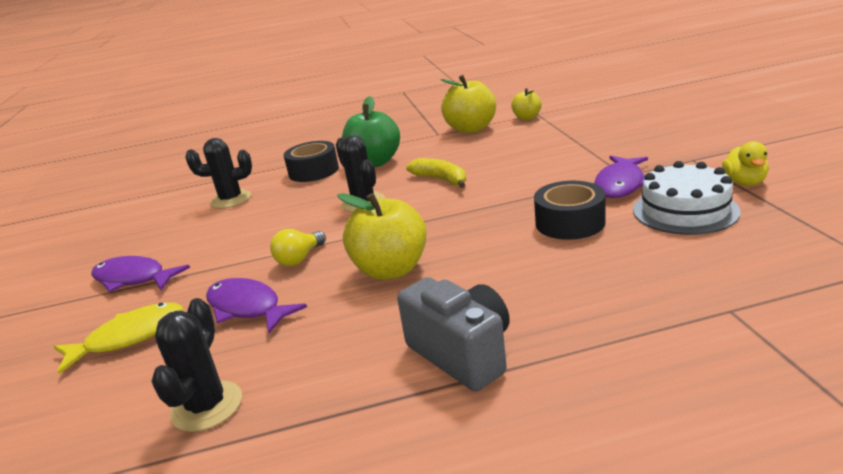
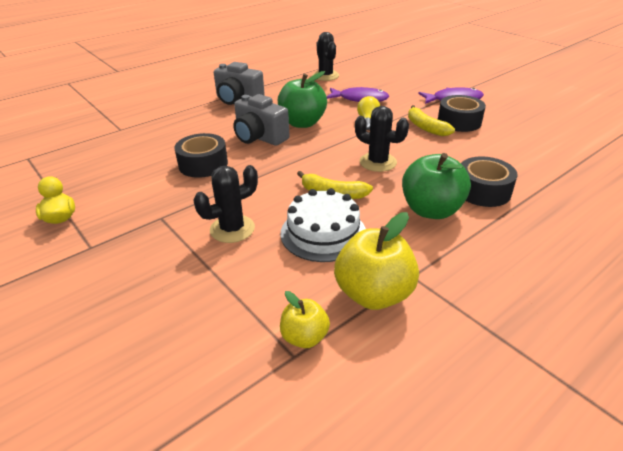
camera: 150 degrees right, 10 degrees up
(130, 337) = (399, 84): yellow fish -> none
(200, 240) = (459, 122): none -> black tape
(231, 200) = (504, 151): black cactus -> black cactus (232, 229)
(249, 237) = (425, 127): none -> yellow banana
(391, 270) = (302, 123): yellow apple -> green apple
(473, 252) = (259, 137): none -> grey camera
(620, 184) = (165, 205): purple fish -> none
(685, 210) = (120, 183): white cake -> white cake (323, 233)

